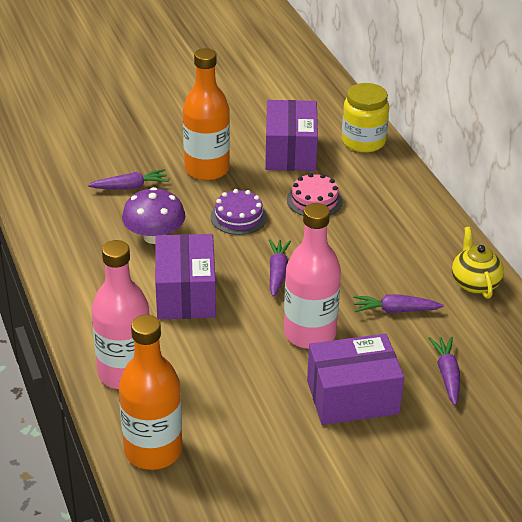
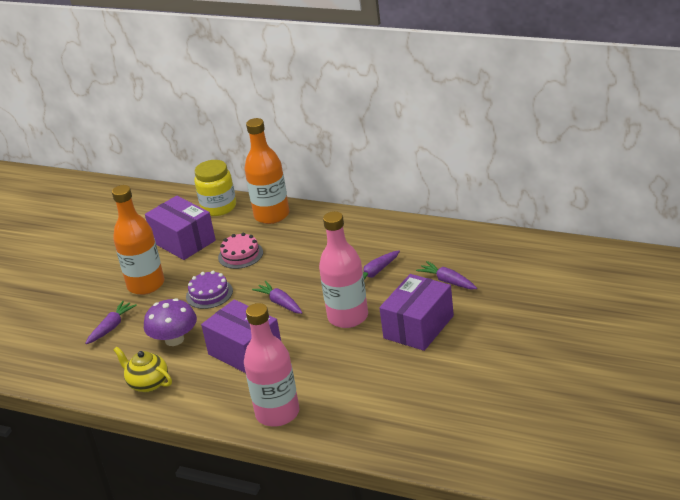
camera: 40 degrees left, 5 degrees down
(153, 450) = (357, 432): orange bottle -> orange bottle (272, 215)
(474, 283) = (394, 231): yellow teapot -> yellow teapot (148, 383)

